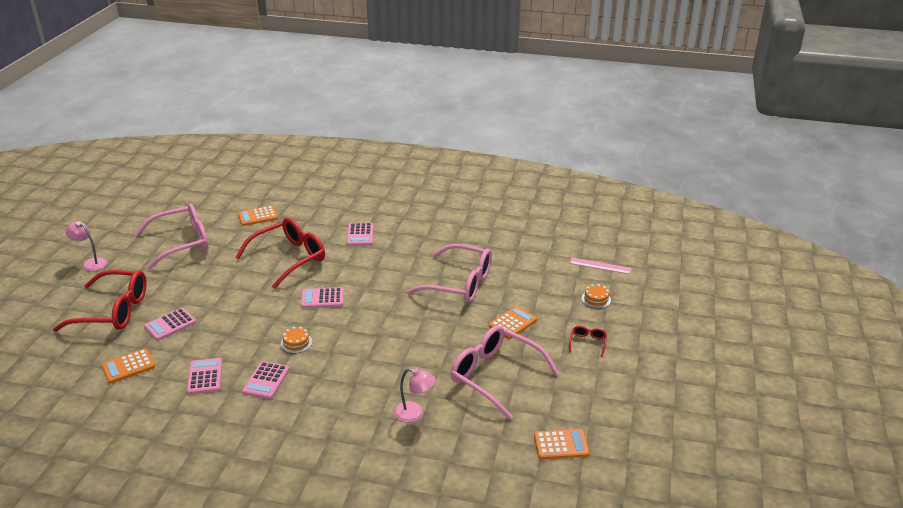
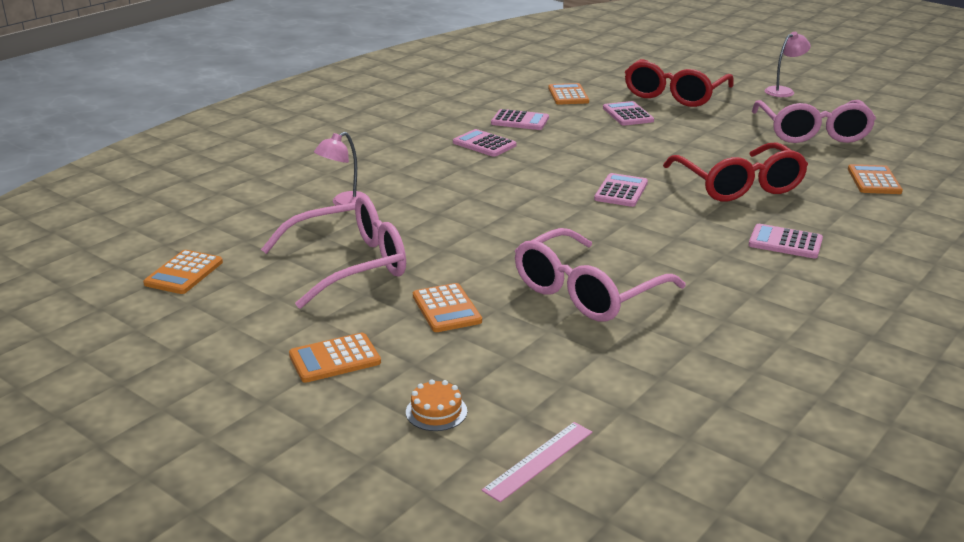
camera: 115 degrees right, 5 degrees down
(296, 343) = (538, 165): orange cake -> none
(587, 343) = (335, 359): red glasses -> orange calculator

